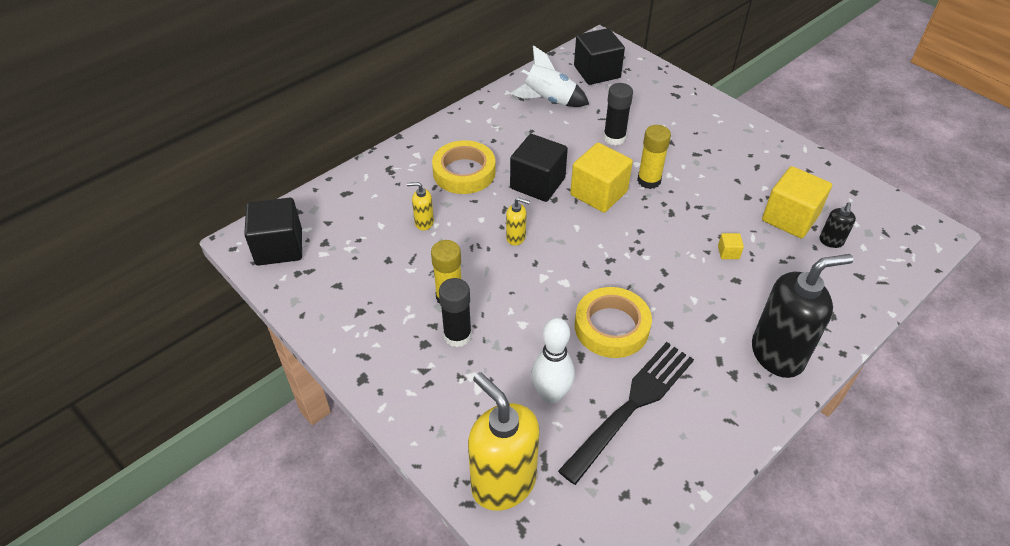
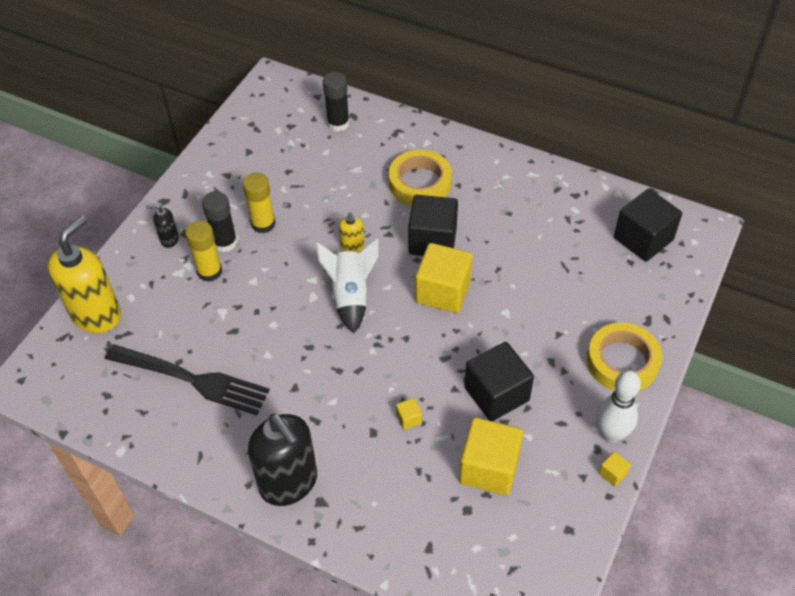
camera: 70 degrees right, 5 degrees up
(279, 247) = (273, 102): black cube -> black cube (496, 394)
(424, 222) = (341, 178): yellow soap dispenser -> none
(549, 100) = (567, 212): white rocket -> white rocket (350, 295)
(551, 394) = (186, 321): white bowling pin -> white bowling pin (611, 434)
(611, 327) = (273, 344): yellow tape -> yellow tape (622, 361)
(614, 138) = (536, 283): black glue stick -> black glue stick (338, 123)
(649, 180) = (483, 328): yellow glue stick -> yellow glue stick (209, 271)
(809, 154) = (613, 473): none -> yellow cube
(831, 241) = (470, 513): black soap dispenser -> black soap dispenser (169, 239)

